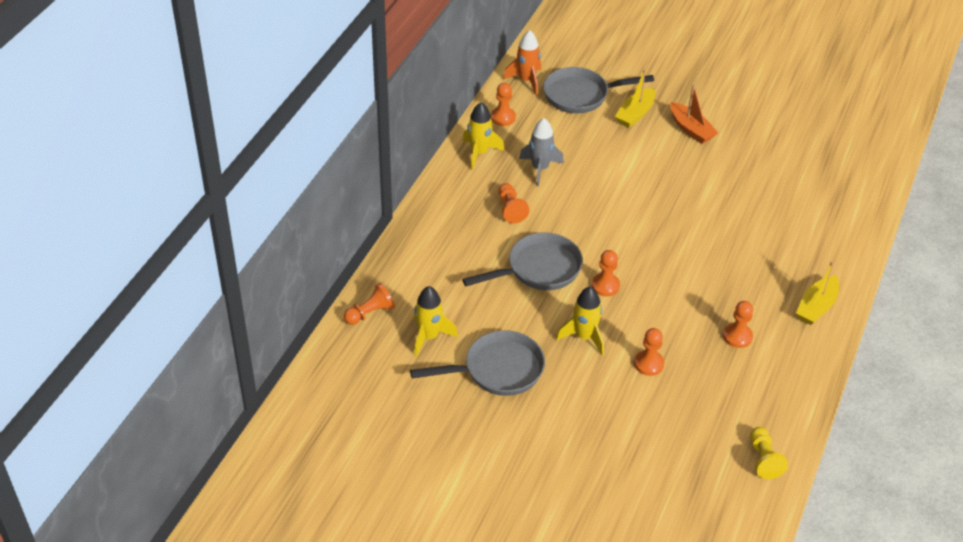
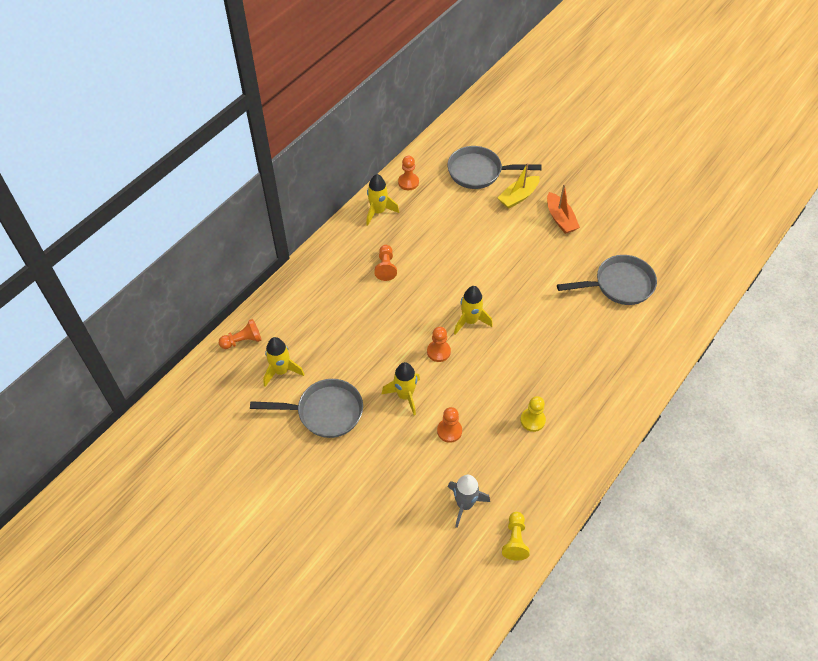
camera: 15 degrees right, 10 degrees up
(526, 81) = (439, 151): orange rocket -> none
(538, 269) = (389, 326): grey pan -> grey pan (619, 285)
(540, 169) = (422, 234): grey rocket -> grey rocket (464, 504)
(629, 248) = (470, 321): none -> yellow rocket
(737, 336) = (532, 420): orange pawn -> yellow pawn
(816, 307) = (610, 405): yellow boat -> none

